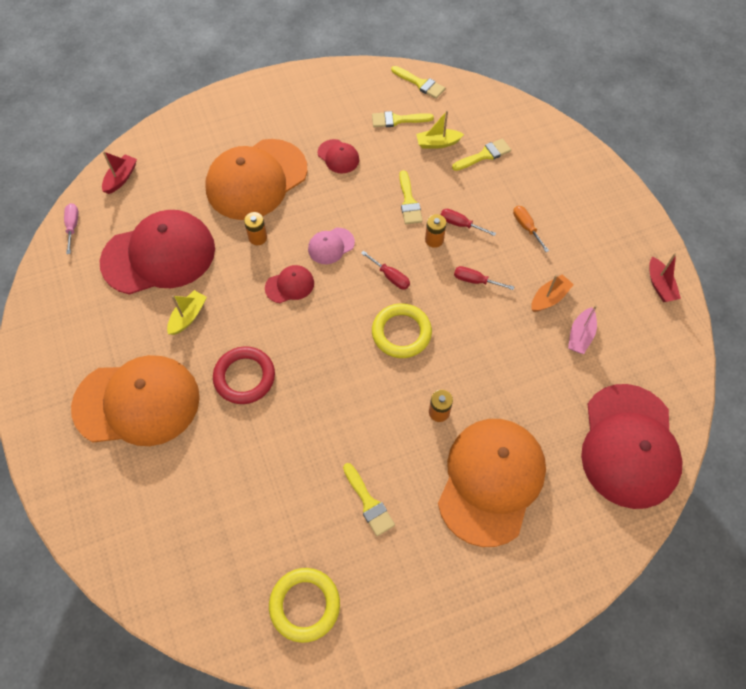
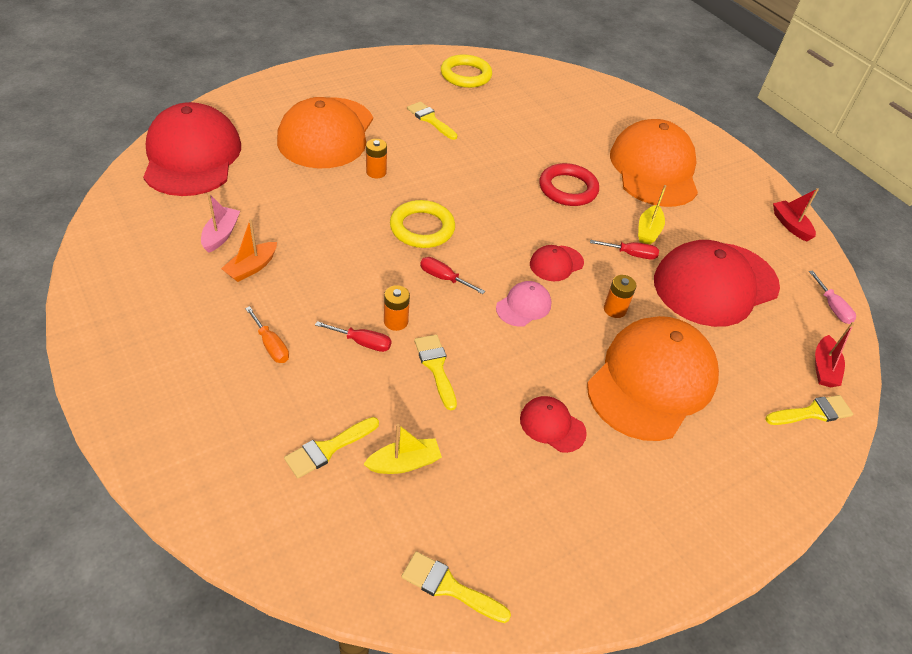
camera: 165 degrees right, 15 degrees down
(137, 402) = (654, 169): orange cap -> orange cap turned 105 degrees clockwise
(398, 120) = (476, 501): yellow brush -> yellow brush (812, 412)
(475, 281) = (341, 280): red screwdriver -> red screwdriver (631, 254)
(660, 285) = (105, 288): red boat -> red boat (790, 225)

